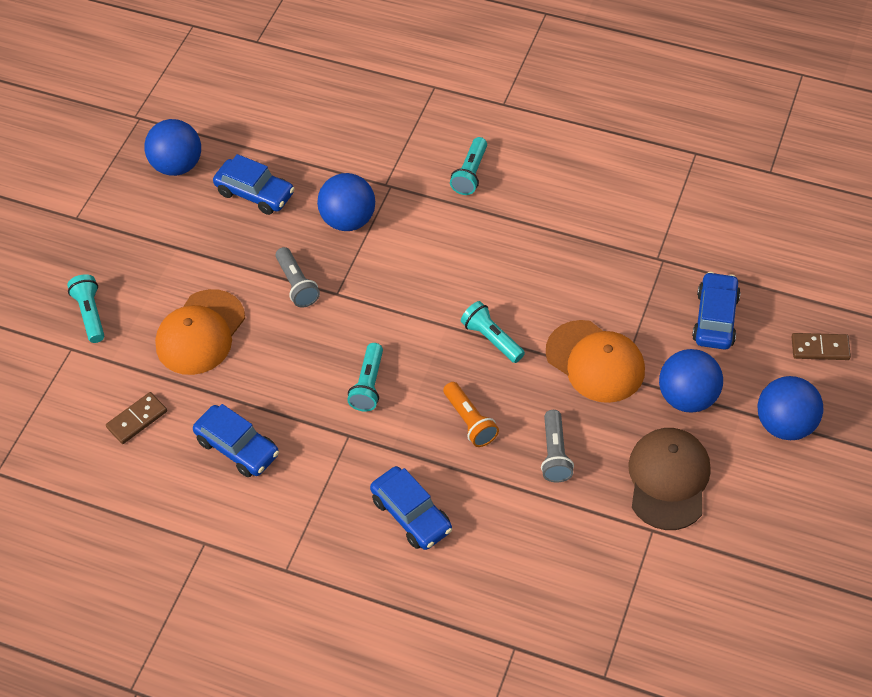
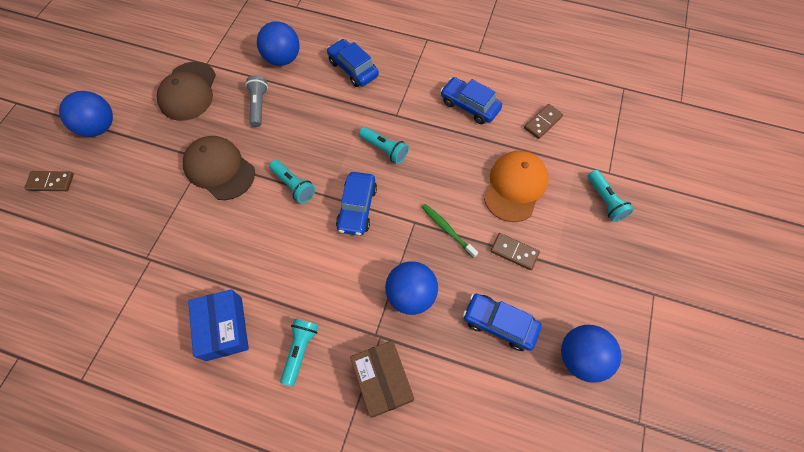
camera: 175 degrees right, 10 degrees up
(221, 260) = (514, 252): none -> brown domino
(297, 284) = (447, 229): grey flashlight -> green toothbrush
(368, 385) = (384, 149): turquoise flashlight -> turquoise flashlight turned 120 degrees clockwise
(384, 150) = (382, 380): none -> brown box
(470, 421) = (313, 125): orange flashlight -> none
(555, 193) = (224, 328): none -> blue box
(595, 361) = (219, 169): orange cap -> brown cap
(687, 397) = (160, 144): blue ball -> blue ball (283, 59)
(715, 318) = (120, 205): blue car -> blue car (357, 208)

